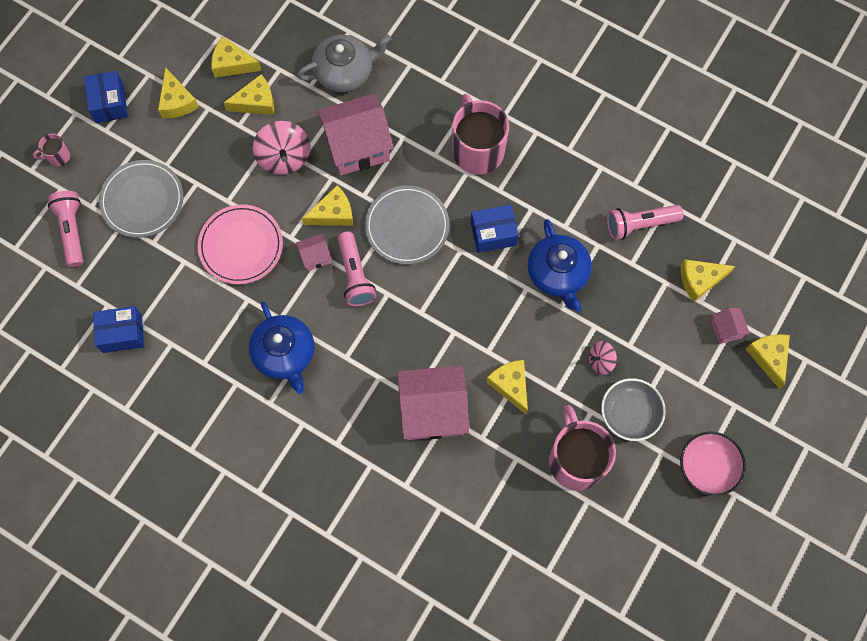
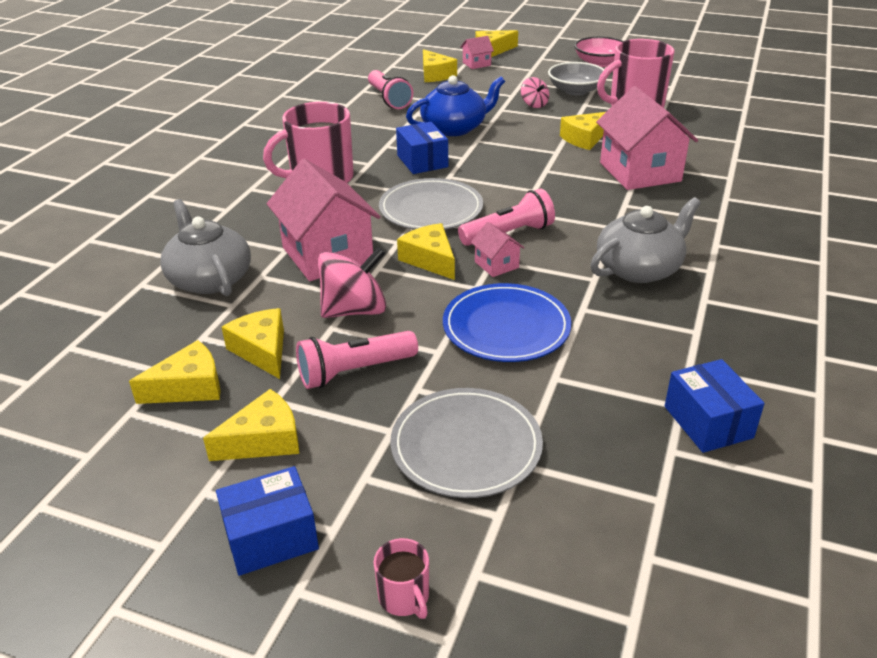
camera: 100 degrees left, 35 degrees down
(72, 230) = (558, 532): pink flashlight -> pink flashlight (354, 372)
(232, 64) = (189, 387): yellow cheese -> yellow cheese turned 120 degrees counterclockwise
(241, 246) = (506, 327): pink plate -> blue plate
(285, 354) = (639, 268): blue teapot -> grey teapot

